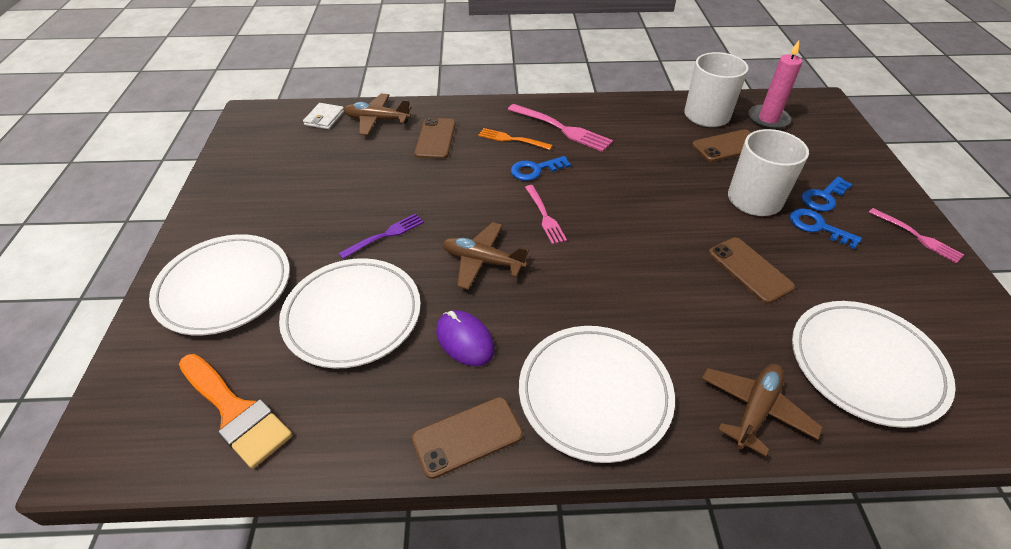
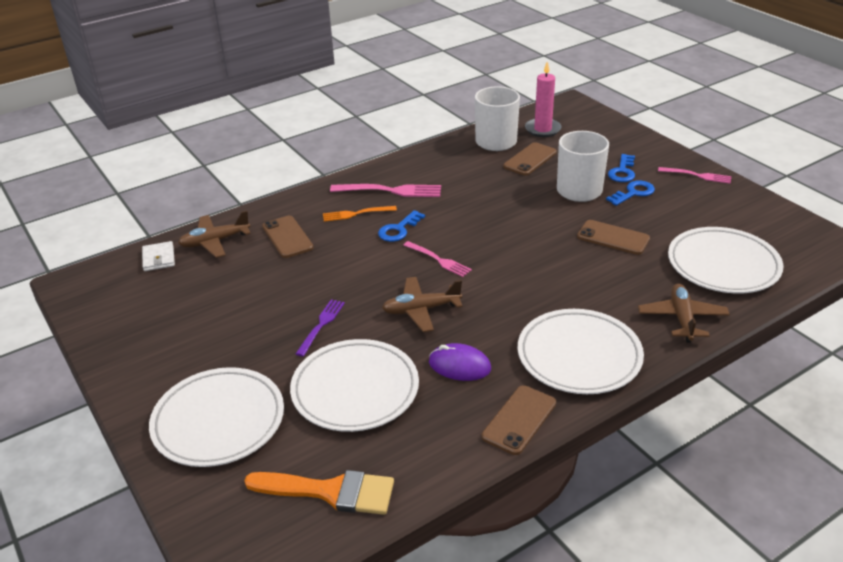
camera: 30 degrees left, 10 degrees down
(817, 227) = (633, 193): blue key -> blue key turned 135 degrees clockwise

